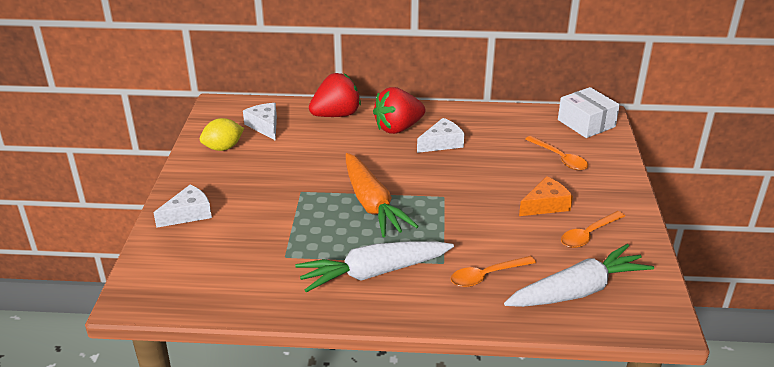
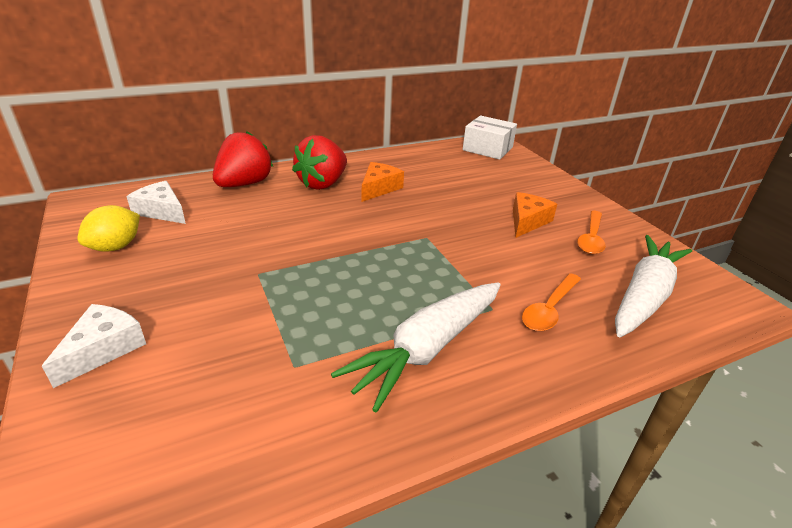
camera: 30 degrees left, 0 degrees up
(372, 204) = (357, 265): orange carrot -> none
(442, 143) = (379, 188): white cheese -> orange cheese
(560, 158) = (496, 179): orange spoon -> none

